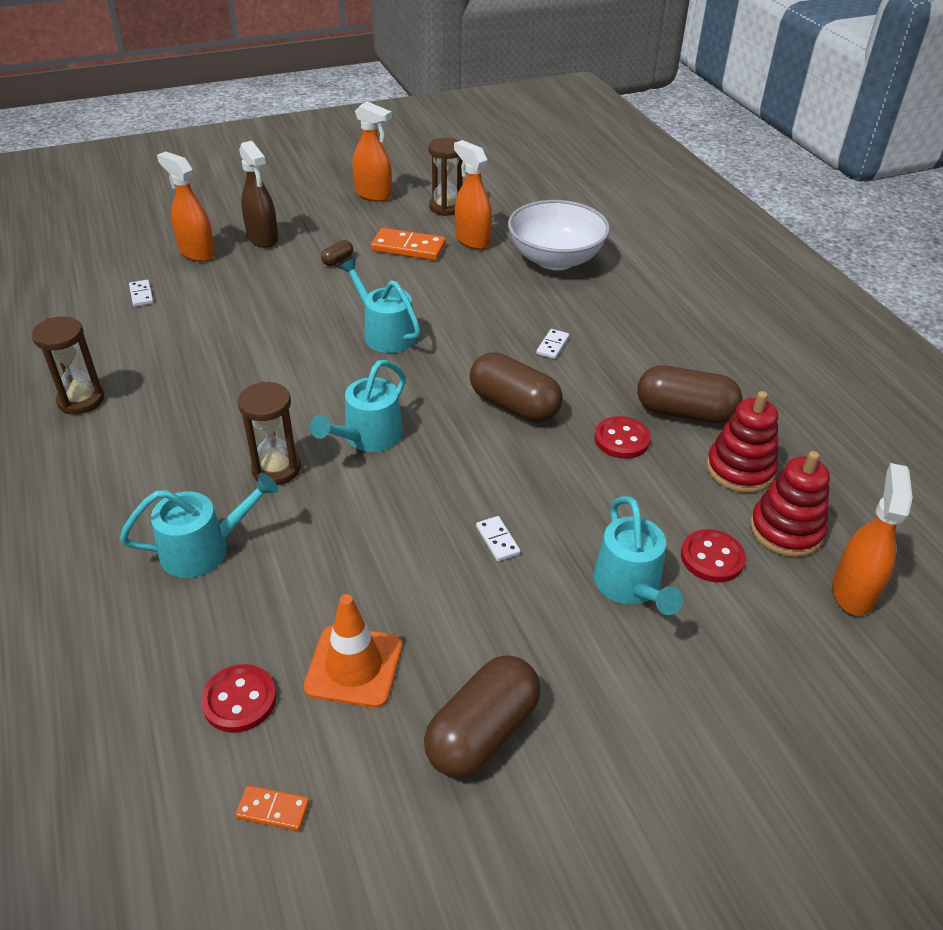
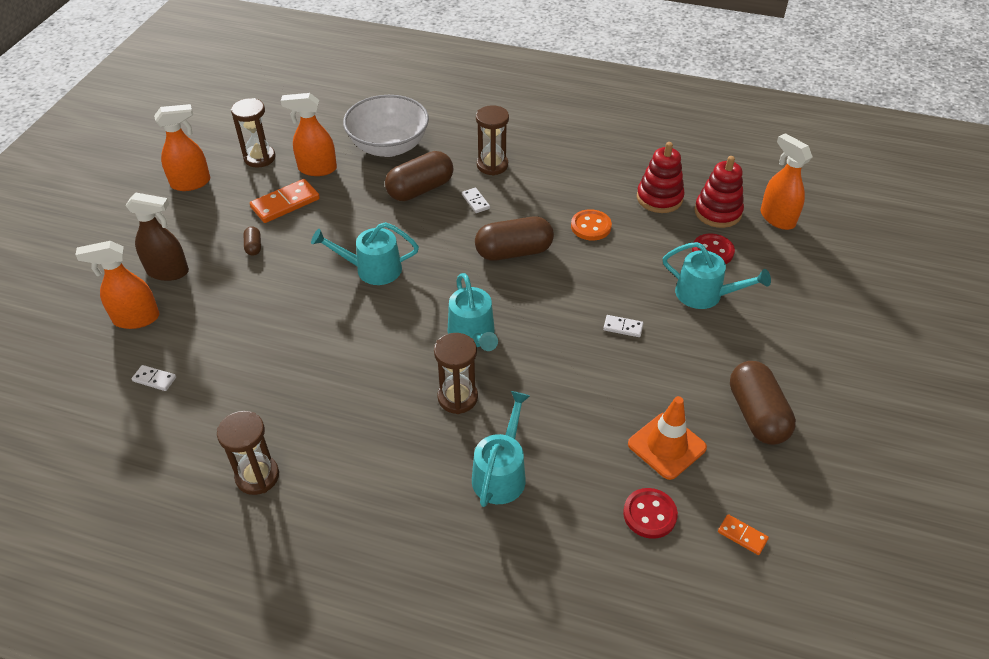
camera: 50 degrees left, 5 degrees up
(273, 809) = (742, 535): orange domino -> orange domino turned 75 degrees clockwise
(618, 329) = (492, 165): none -> brown hourglass
(621, 439) = (591, 226): red button -> orange button
(684, 413) = (594, 188): brown capsule -> brown capsule (420, 189)

